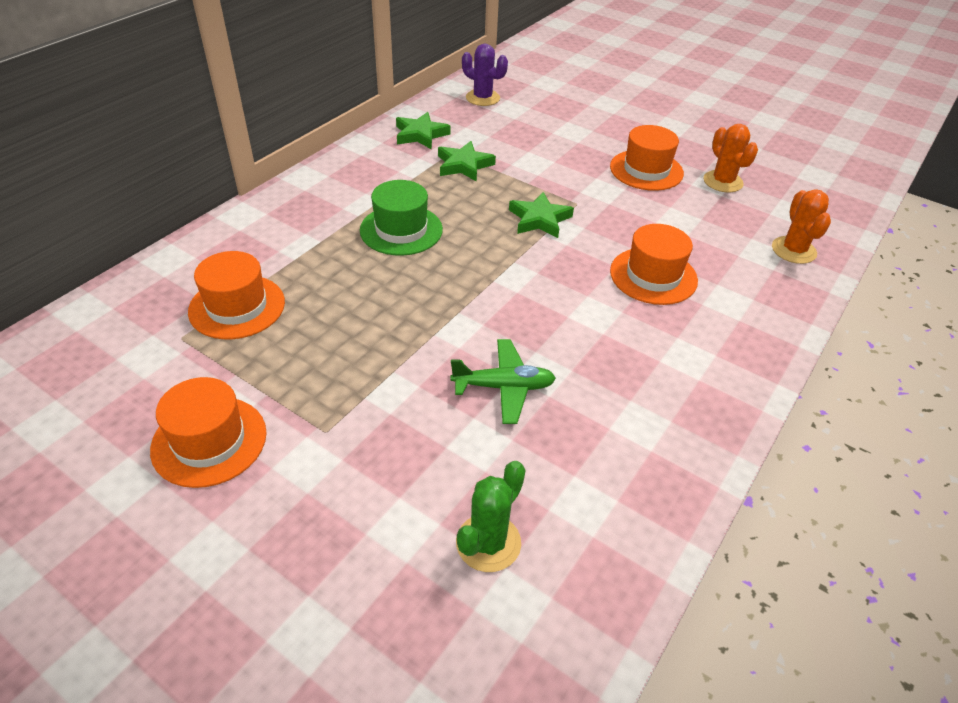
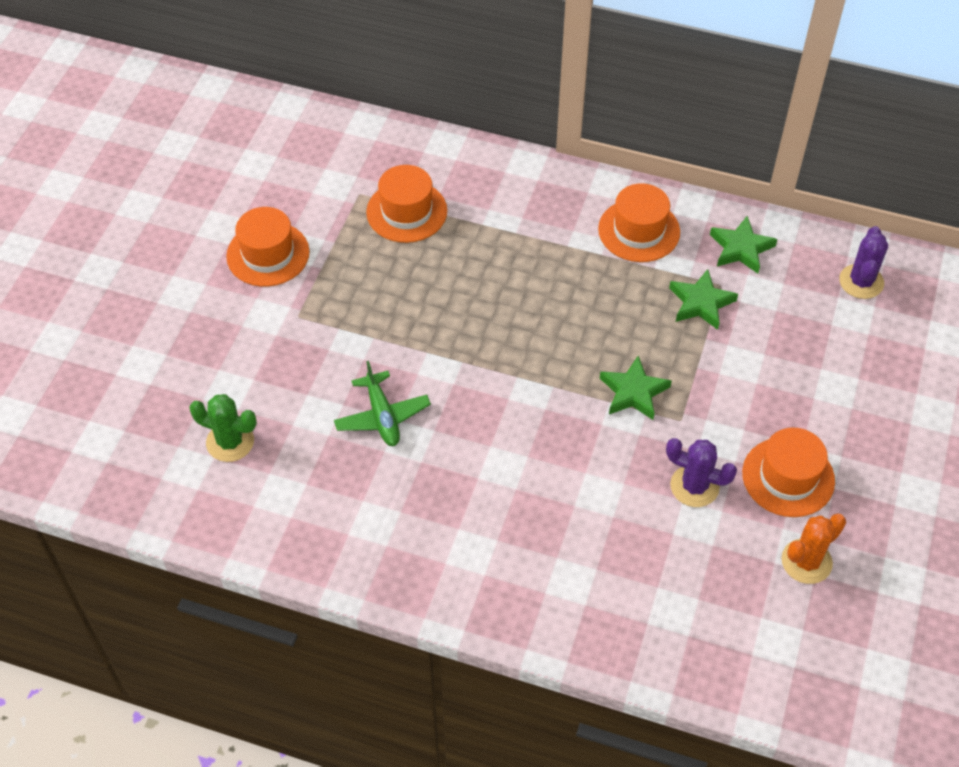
camera: 75 degrees right, 10 degrees up
(401, 230) = (560, 285): green hat -> none
(644, 213) = (694, 486): none -> purple cactus
(653, 276) = (583, 508): orange hat -> orange hat (639, 230)
(793, 250) = (694, 643): orange cactus -> none

